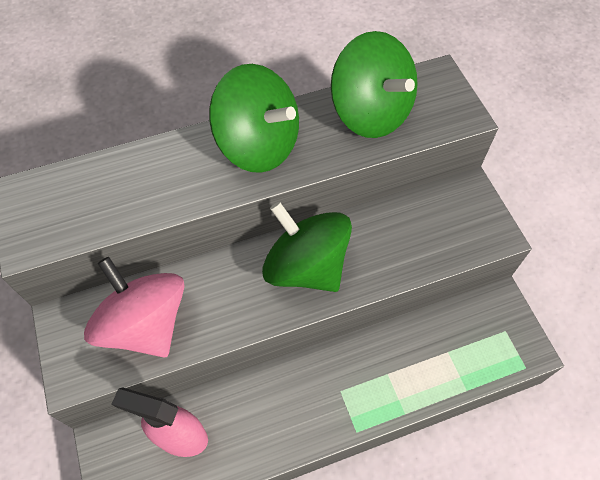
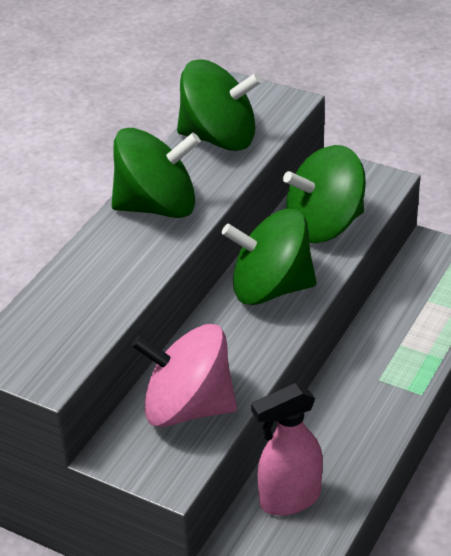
camera: 40 degrees left, 20 degrees down
(404, 240) = (324, 225): none -> green spinning top

